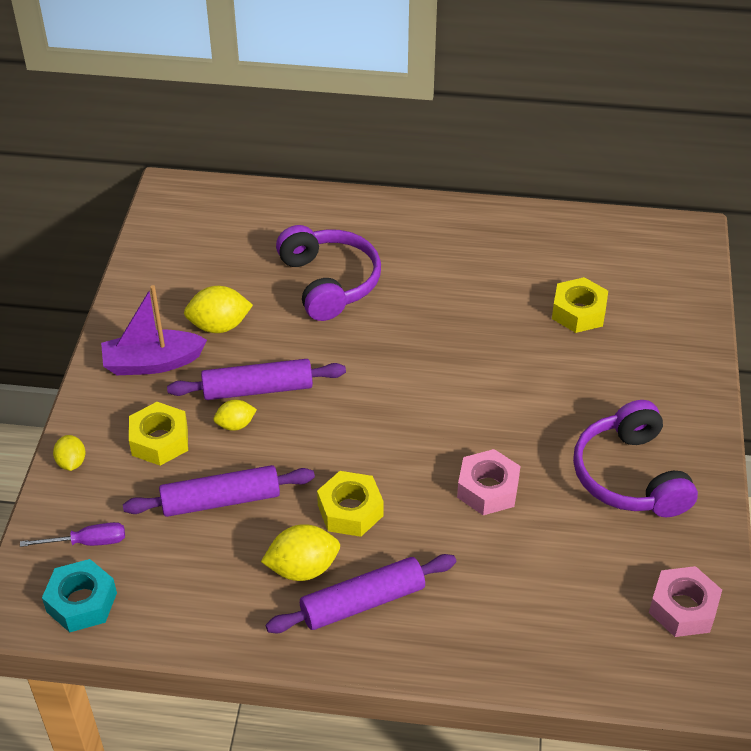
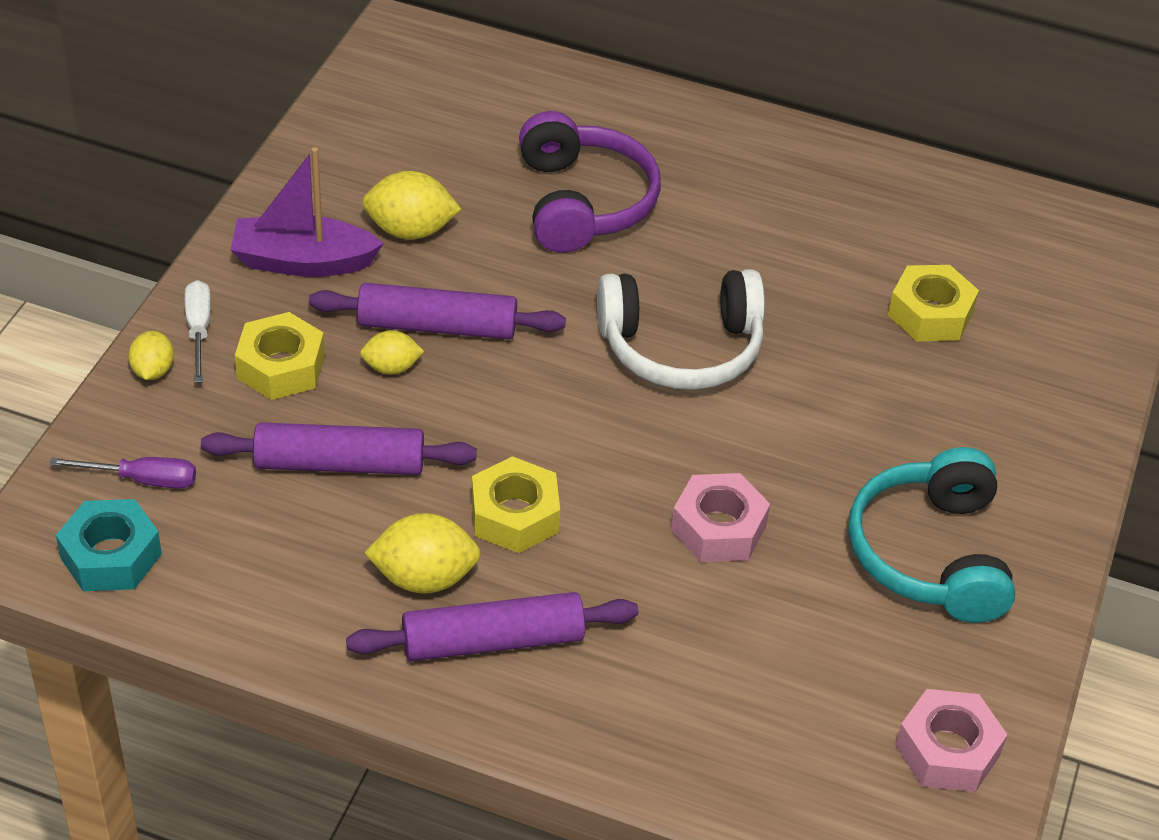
camera: 10 degrees right, 0 degrees up
(95, 426) = (199, 330): none -> white screwdriver
(425, 369) = (681, 347): none -> white headphones
(630, 476) = (930, 554): purple headphones -> turquoise headphones

